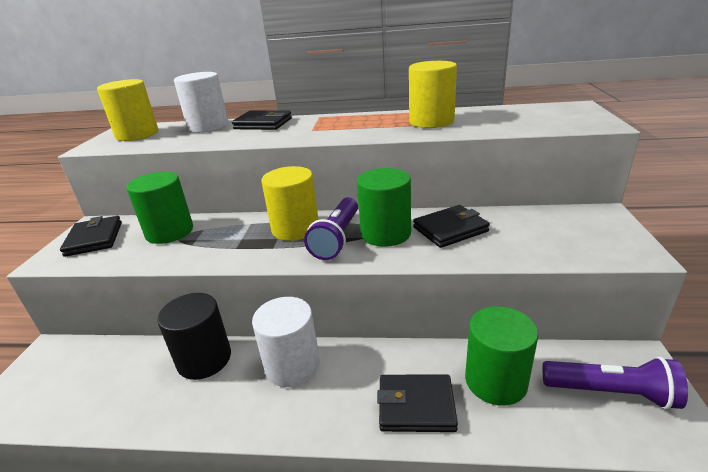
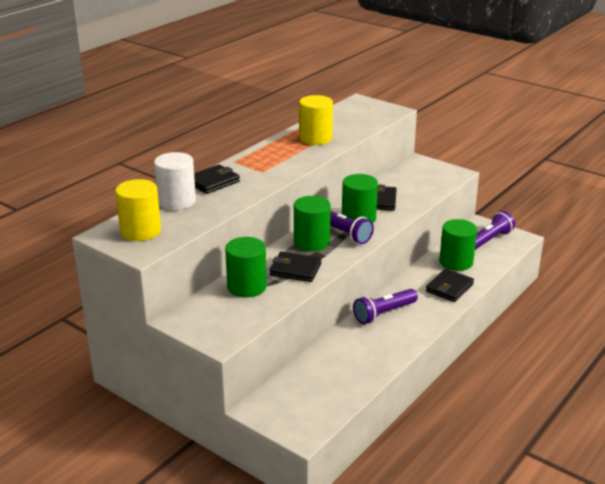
camera: 60 degrees left, 0 degrees up
(94, 239) = (210, 319): black wallet -> black wallet (295, 269)
(204, 359) = (344, 342): black cylinder -> none
(292, 365) = (384, 313): white cylinder -> purple flashlight
(295, 229) = (311, 242): yellow cylinder -> green cylinder

